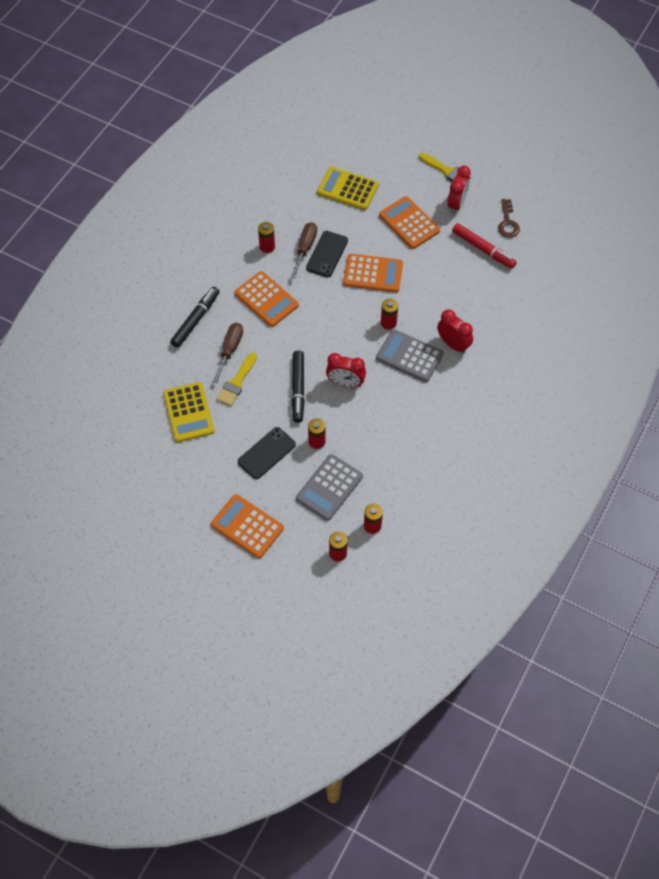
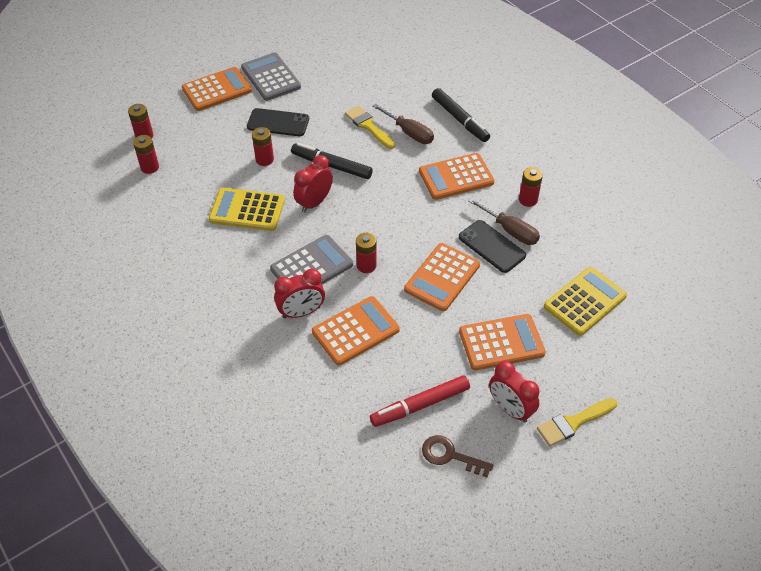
camera: 115 degrees right, 10 degrees down
(188, 412) = (357, 87): yellow calculator -> yellow calculator (247, 210)
(266, 453) = (278, 123): black phone -> black phone turned 60 degrees counterclockwise
(329, 487) = (211, 152): grey calculator -> grey calculator (271, 77)
(449, 306) = (355, 331): none -> orange calculator

